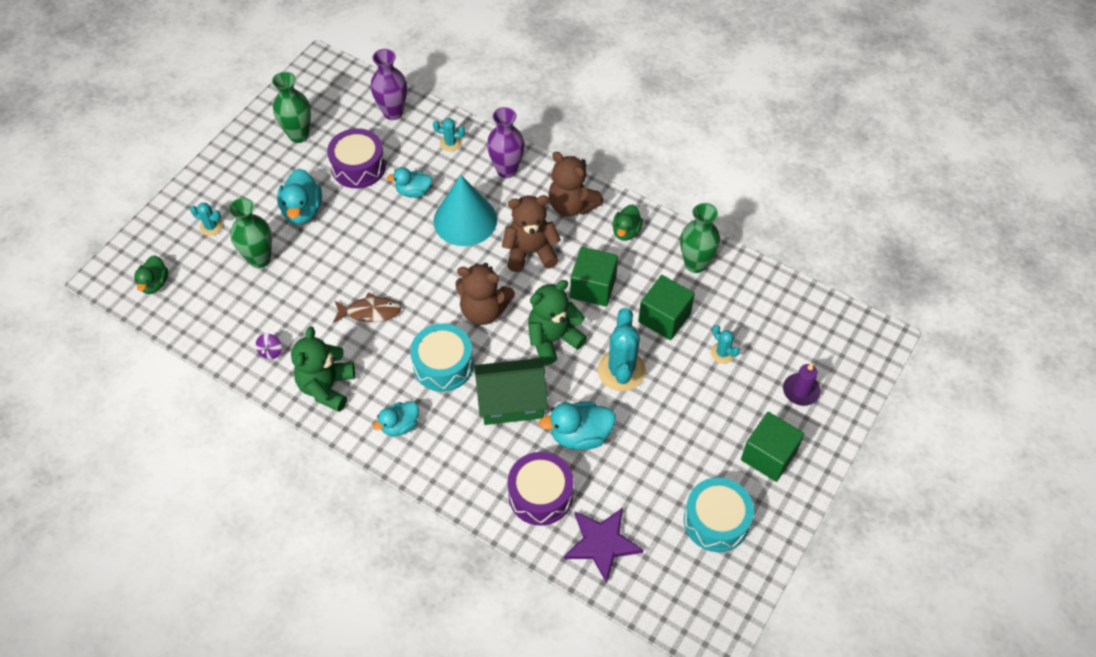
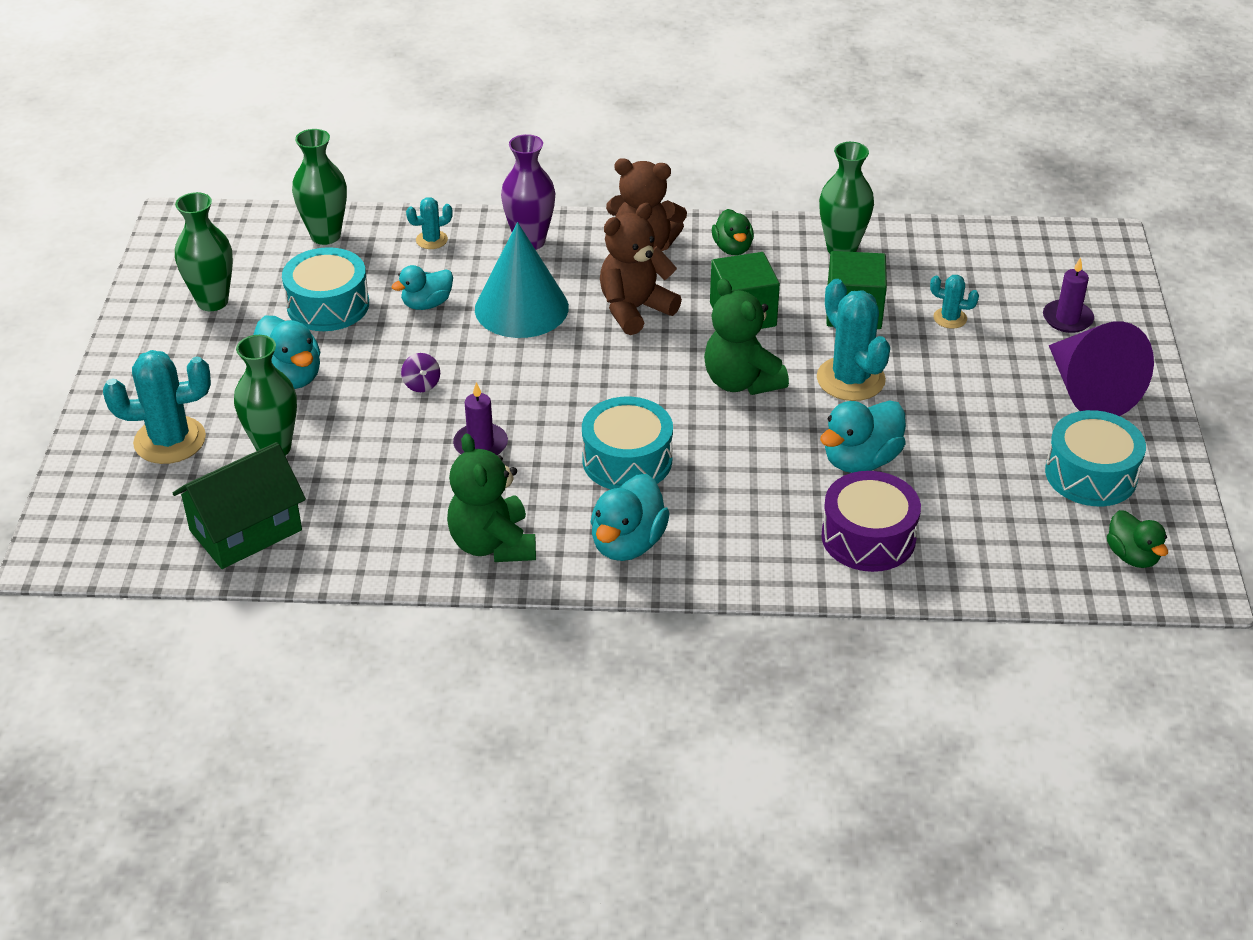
camera: 30 degrees left, 15 degrees down
(155, 283) = (139, 532): green duck -> green duck (1132, 556)
(211, 227) = (170, 440): turquoise cactus -> turquoise cactus, size x1.97
(271, 351) = (380, 538): purple spinning top -> purple spinning top (421, 384)
(358, 167) = (328, 305): purple drum -> turquoise drum
(370, 312) = (480, 444): brown fish -> purple candle
(393, 112) = (325, 236): purple vase -> green vase
(400, 425) = (627, 543): turquoise duck -> turquoise duck, size x1.51
(484, 310) = (629, 387): brown teddy bear -> none
(511, 402) = (747, 462): green house -> green house (245, 530)
(553, 339) = (741, 382): green teddy bear -> green teddy bear turned 60 degrees counterclockwise
(602, 543) = (984, 552): purple star -> none
(768, 456) = (1089, 391): green cube -> purple cone

